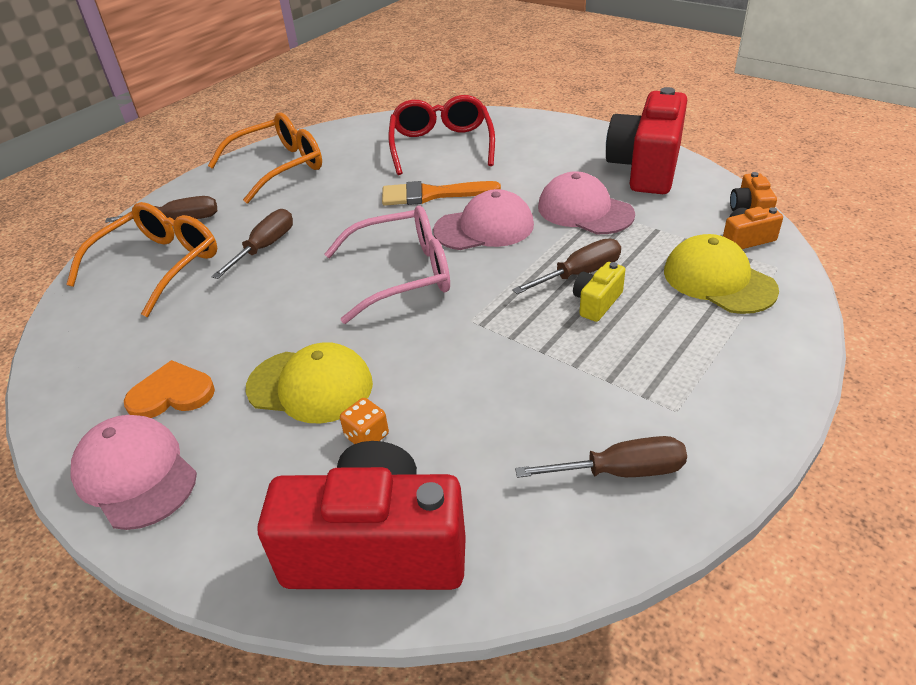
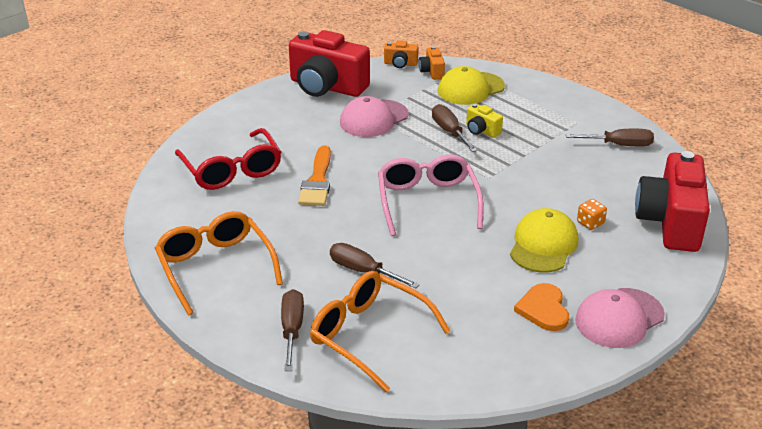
camera: 85 degrees left, 5 degrees down
(441, 145) = (232, 170): red glasses -> red glasses turned 120 degrees counterclockwise
(484, 228) = (378, 161): pink cap -> none
(620, 471) = (619, 145): brown screwdriver -> brown screwdriver turned 90 degrees clockwise

